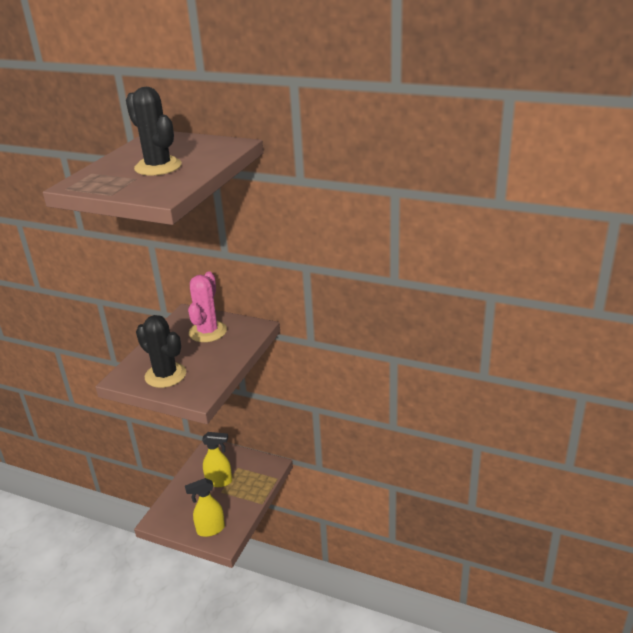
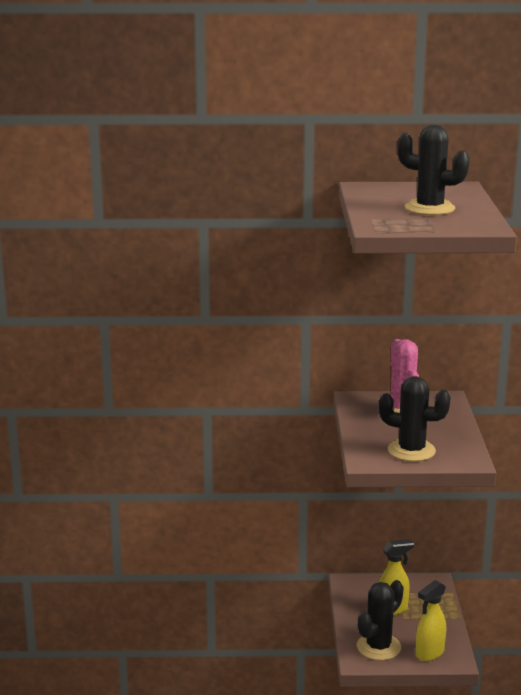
camera: 25 degrees left, 10 degrees down
(180, 512) = (378, 647): none -> black cactus

